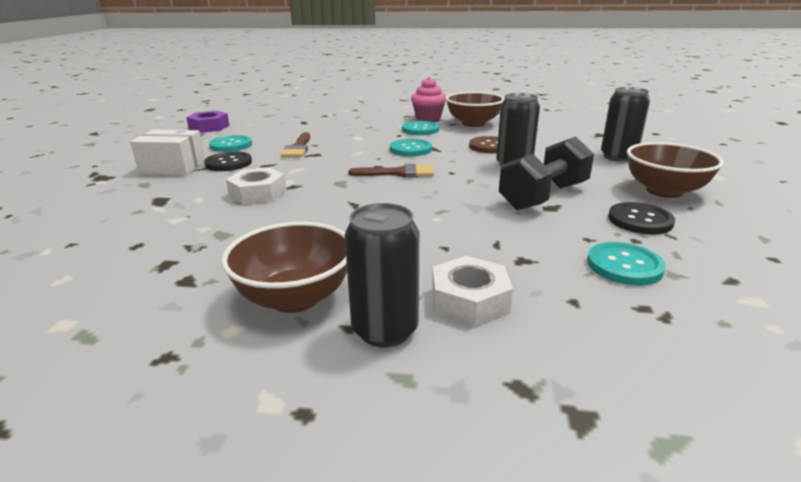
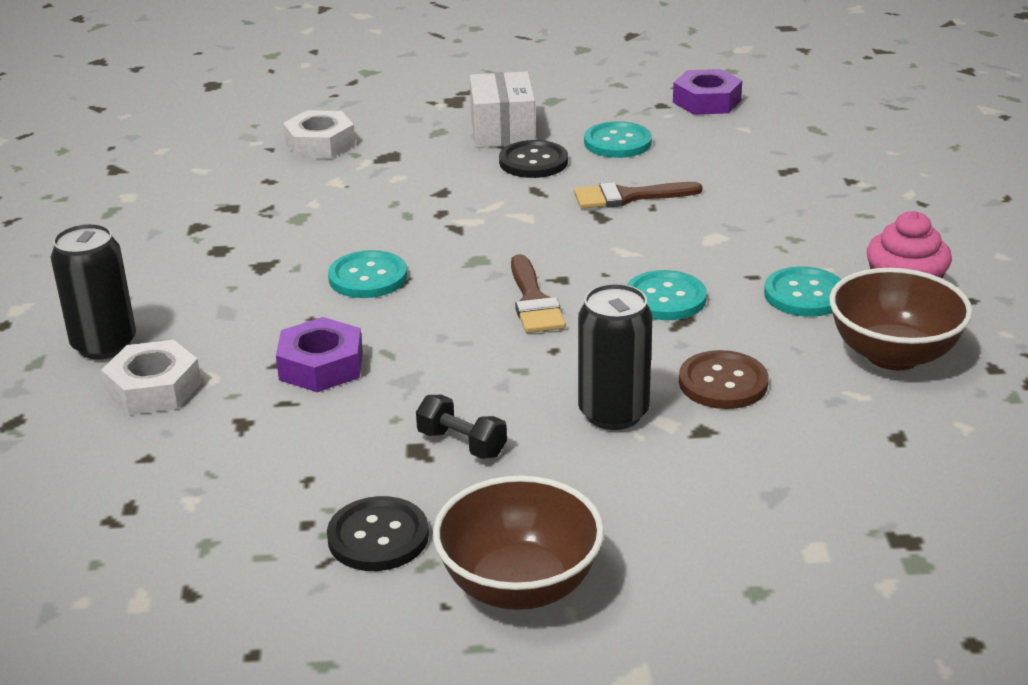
camera: 80 degrees right, 5 degrees up
(258, 193) = (424, 209): white nut -> white nut (320, 144)
(295, 298) = (162, 289): brown bowl -> none
(451, 231) = (321, 365): none -> purple nut
(543, 196) = (462, 444): black dumbbell -> black dumbbell, size x0.50
(618, 157) = (721, 550): black can -> none
(624, 265) = (228, 504): turquoise button -> turquoise button (368, 277)

